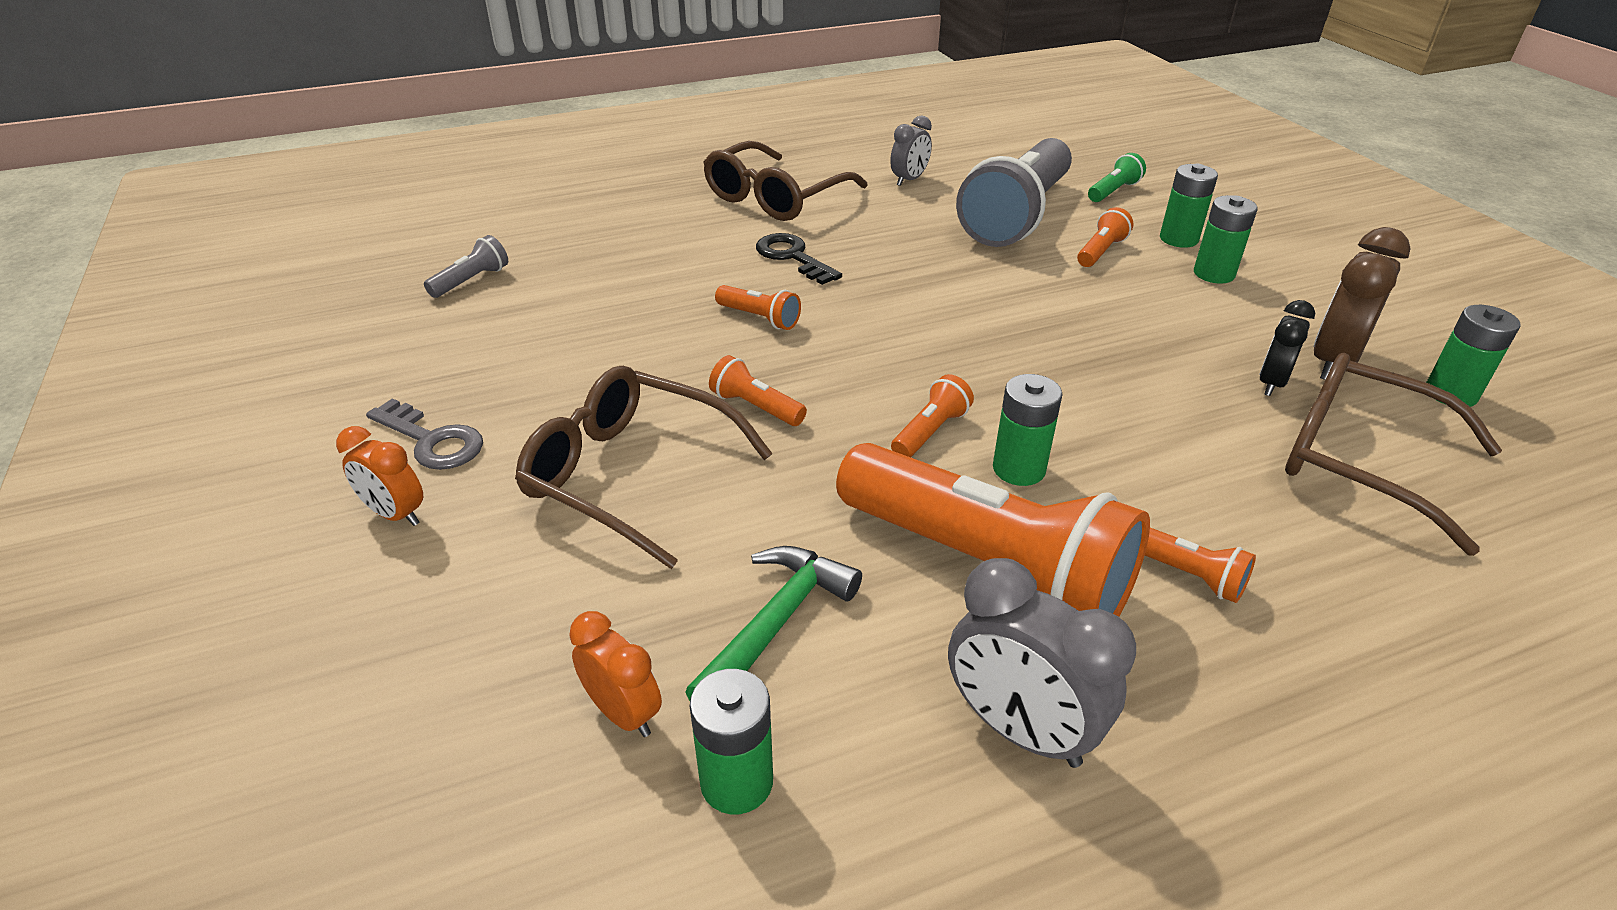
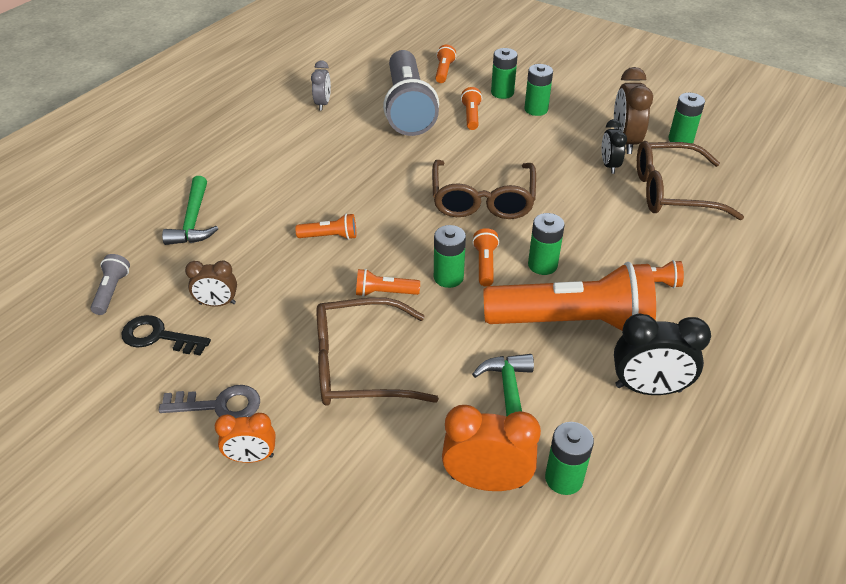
camera: 35 degrees left, 5 degrees up
(555, 336) = (217, 303): none -> brown clock
(623, 713) = (486, 481): orange clock -> orange clock, size x1.62
(628, 246) = (193, 221): none -> green hammer
(776, 197) = (252, 147): brown glasses -> brown glasses (482, 200)
(792, 257) = (307, 187): black key -> black key (158, 337)
(860, 425) = (448, 277): none -> green battery
(1020, 729) = (648, 388): grey clock -> black clock
(1113, 191) = (444, 71): green flashlight -> orange flashlight

